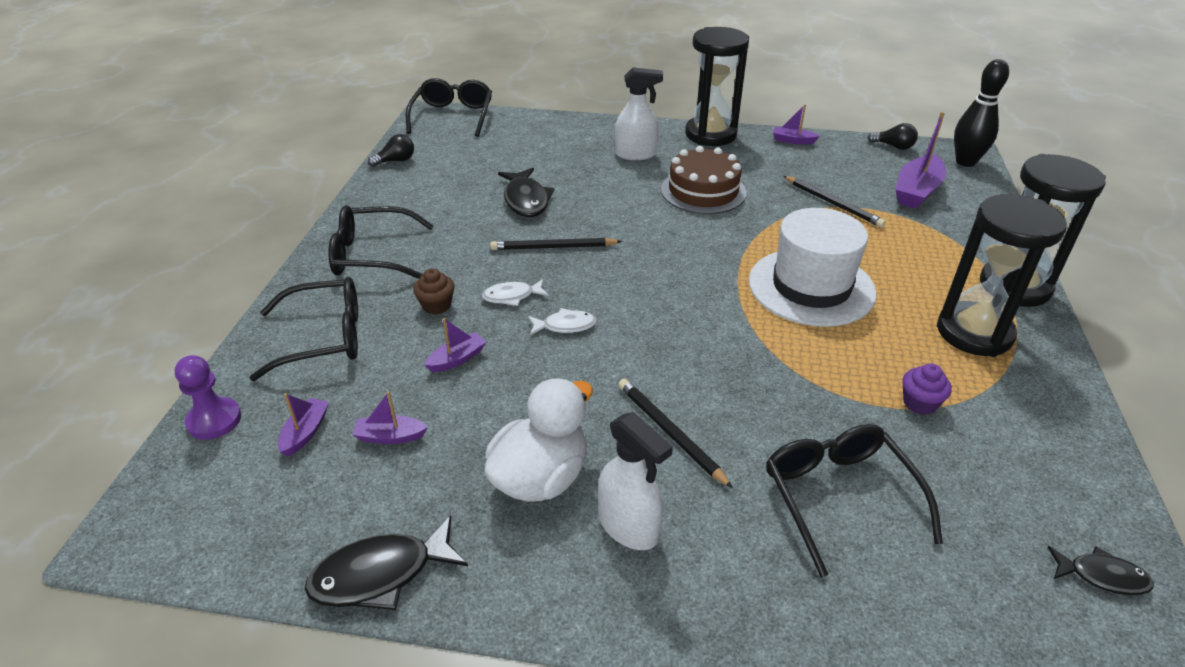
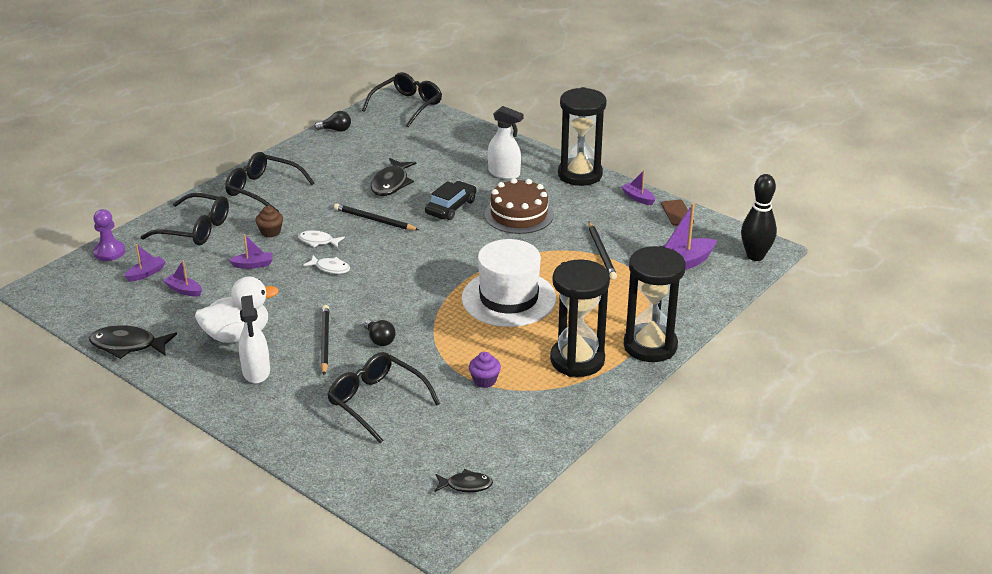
camera: 30 degrees right, 5 degrees down
(623, 205) = (451, 207): none -> black car
(839, 497) = (376, 402): black glasses -> black glasses turned 60 degrees counterclockwise
(845, 144) = (677, 213): none -> brown phone
(893, 146) = (714, 226): black light bulb -> black light bulb (379, 339)
(1102, 576) = (466, 485): black fish -> black fish turned 45 degrees counterclockwise

